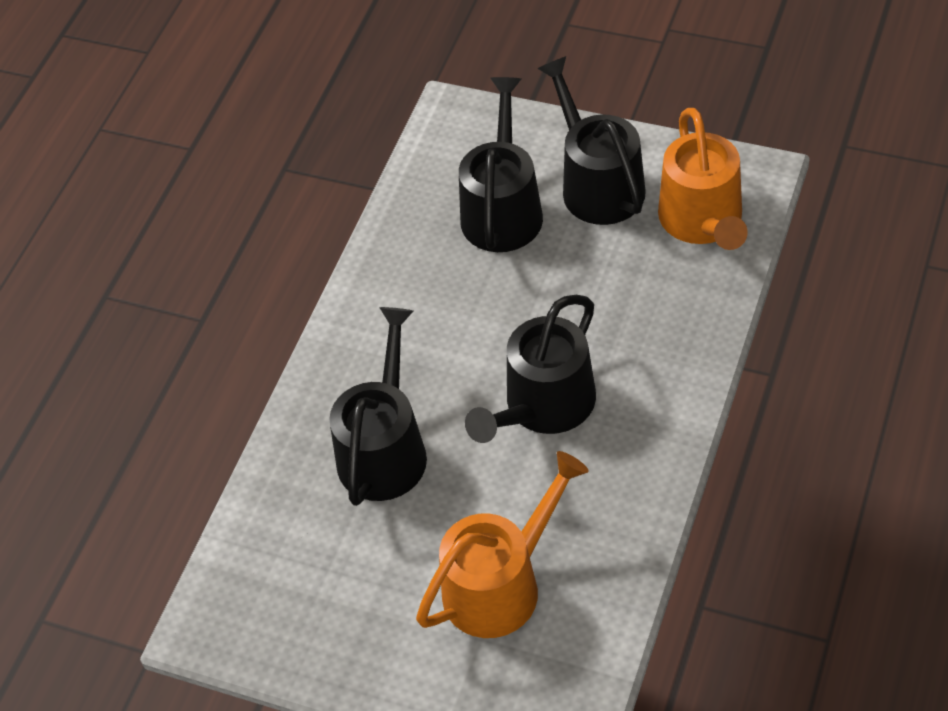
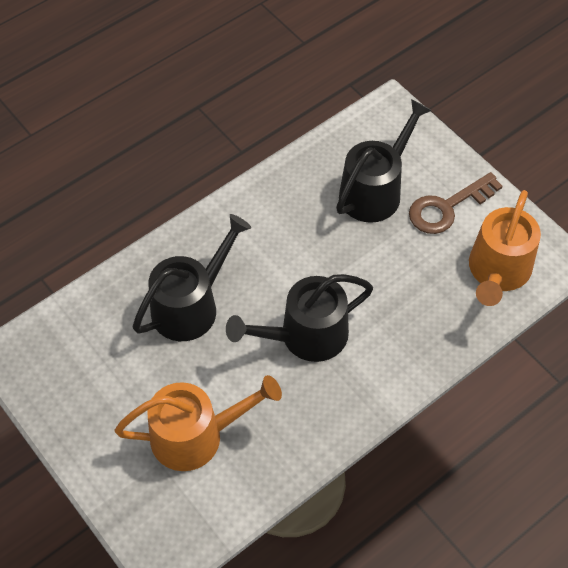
camera: 25 degrees right, 5 degrees up
(598, 184) = (447, 207): black watering can -> brown key

